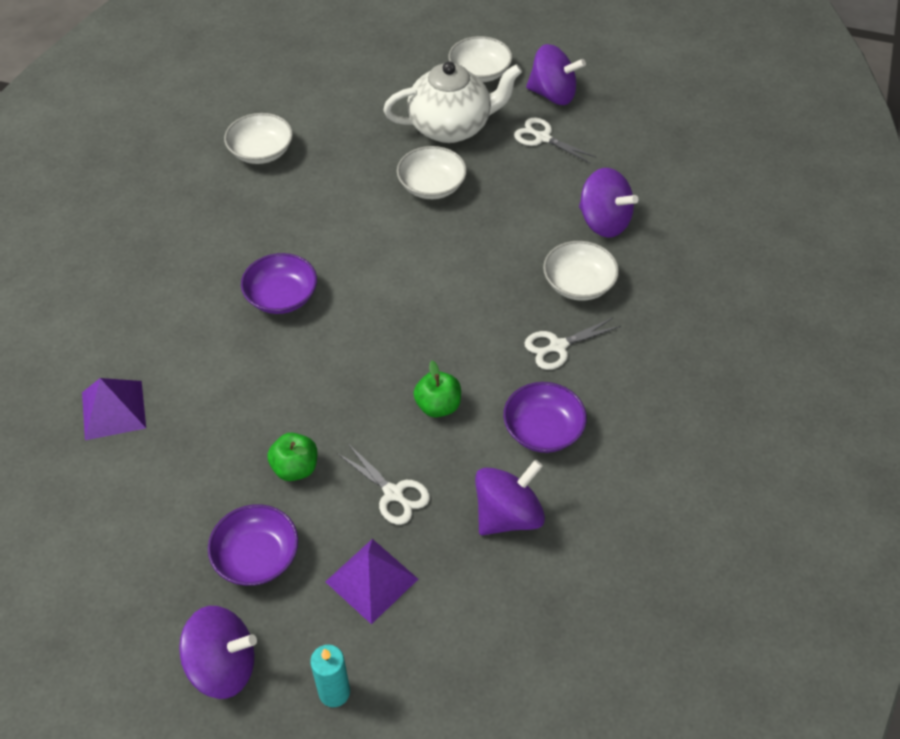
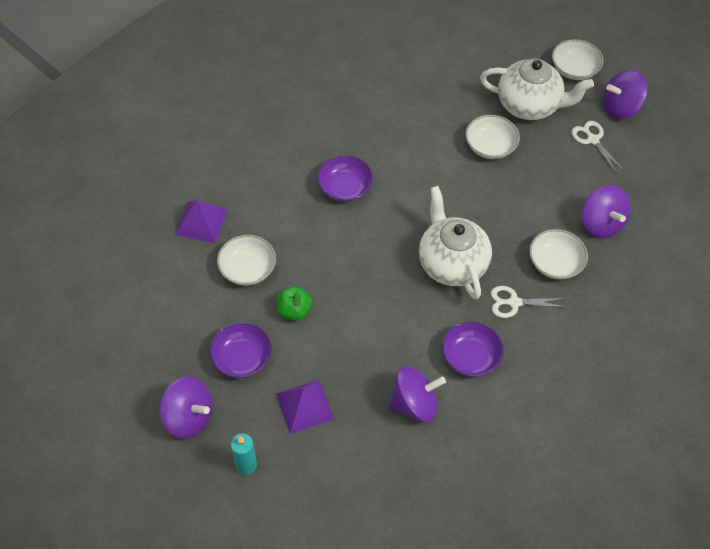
camera: 25 degrees right, 5 degrees up
(261, 151) = (384, 73): white bowl -> white bowl (247, 269)
(393, 493) = (347, 356): white scissors -> none
(438, 406) = (408, 309): green apple -> none
(460, 332) = (451, 263): none -> white teapot
(553, 94) = (620, 108): purple spinning top -> purple spinning top turned 120 degrees clockwise

